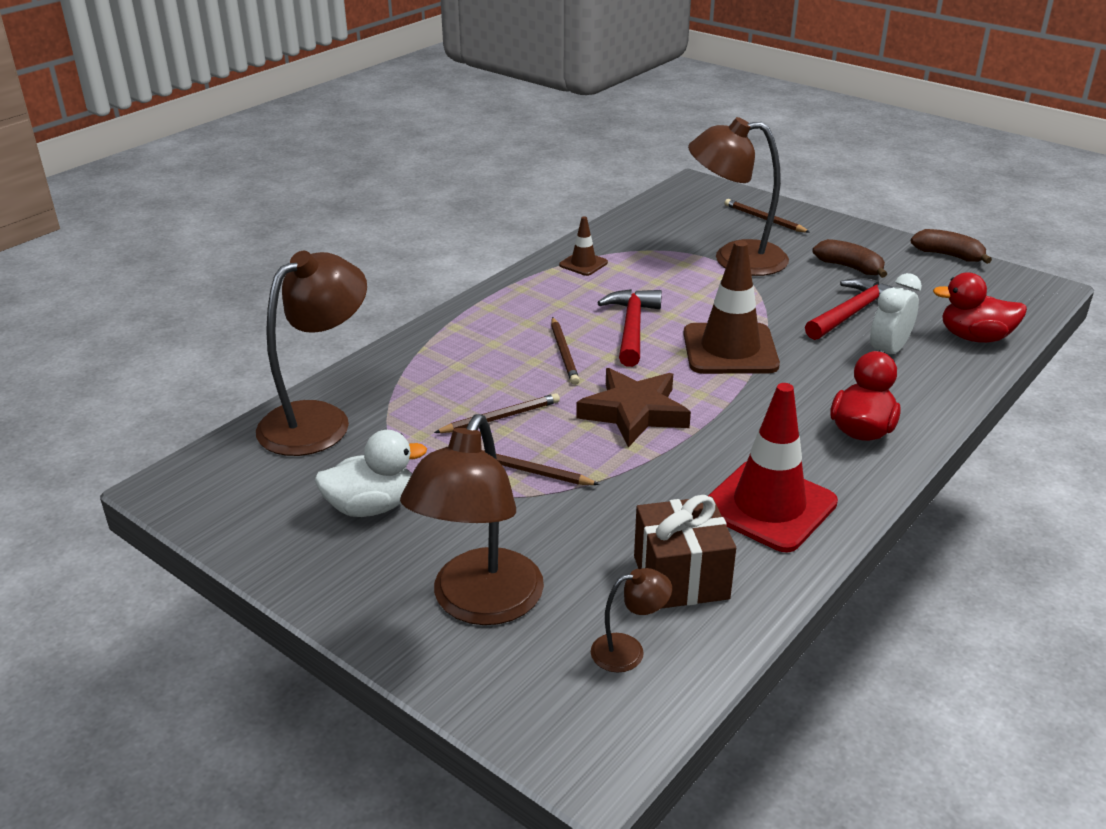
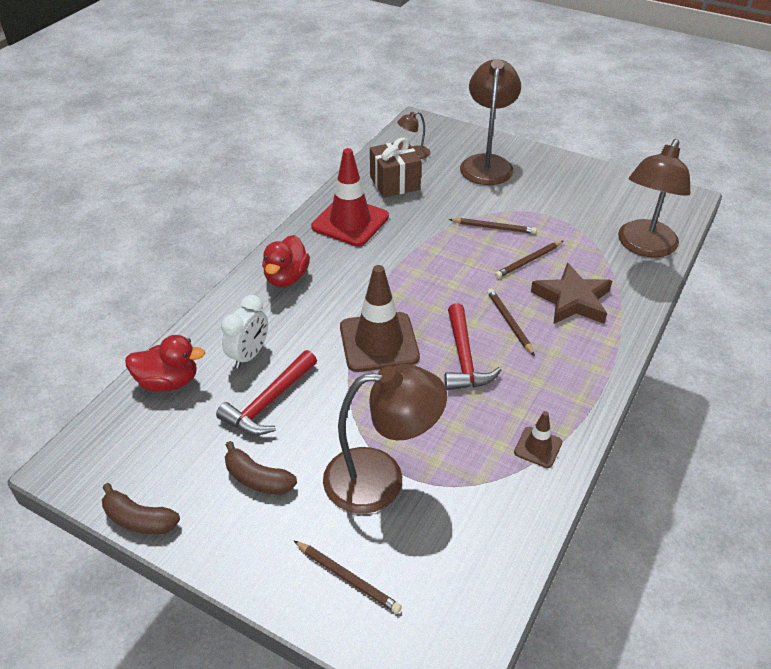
camera: 170 degrees right, 10 degrees up
(371, 507) = (569, 199): white duck -> none
(634, 412) = (441, 275): brown star -> brown star (572, 300)

